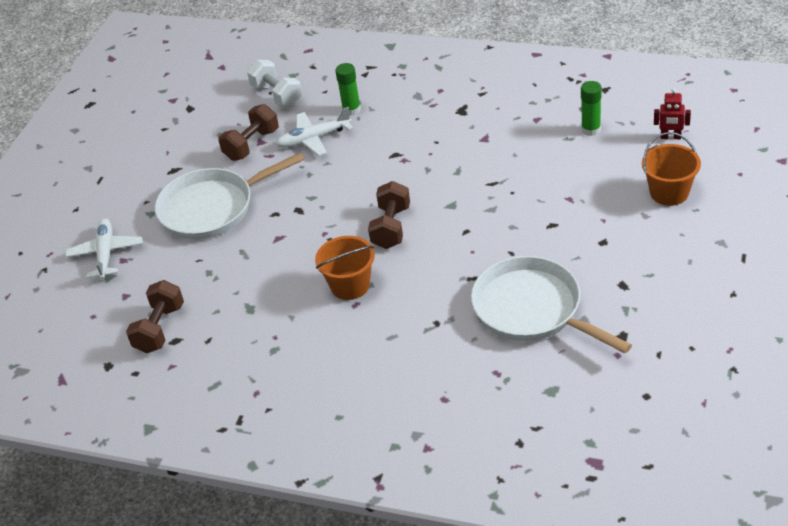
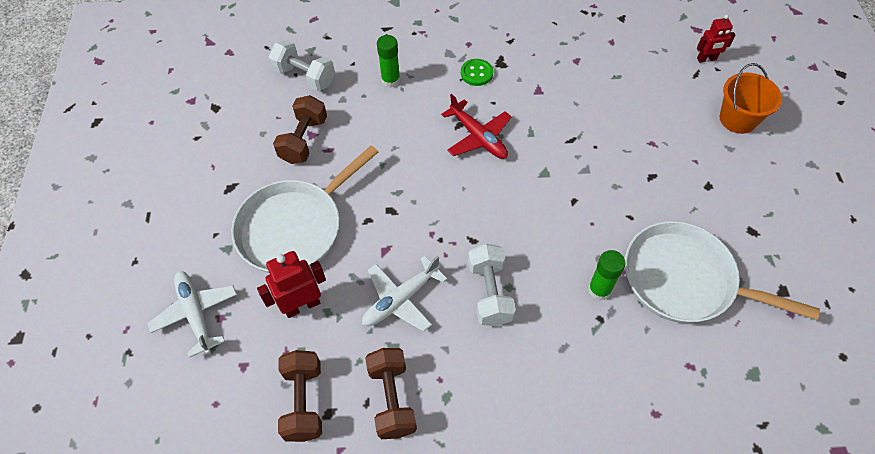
camera: 25 degrees left, 15 degrees up
(190, 264) = (302, 305): none -> red robot
(314, 139) = (367, 121): white plane -> white plane (401, 299)
(350, 285) = (489, 293): orange bucket -> white dumbbell
(391, 227) = (498, 212): brown dumbbell -> brown dumbbell (392, 399)
(406, 167) = (478, 137): none -> red plane
(434, 116) = (476, 73): none -> green button
(591, 129) = (632, 63): green glue stick -> green glue stick (599, 290)

